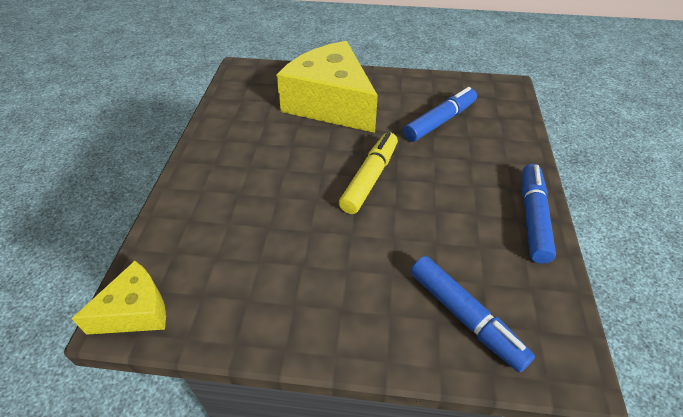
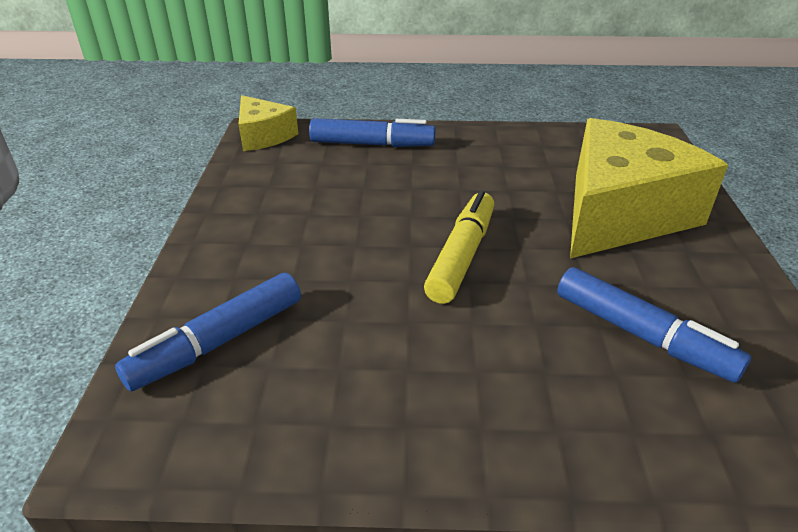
camera: 85 degrees right, 10 degrees down
(369, 178) = (461, 256): yellow marker -> yellow marker turned 90 degrees counterclockwise
(532, 218) = (406, 448): blue marker -> blue marker (372, 144)

